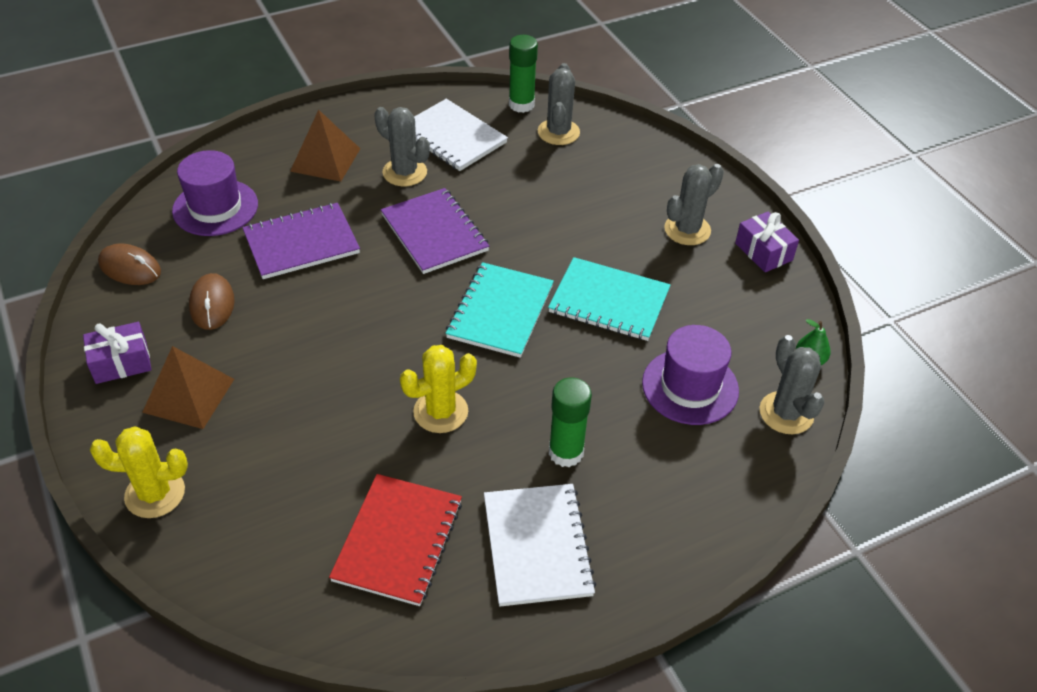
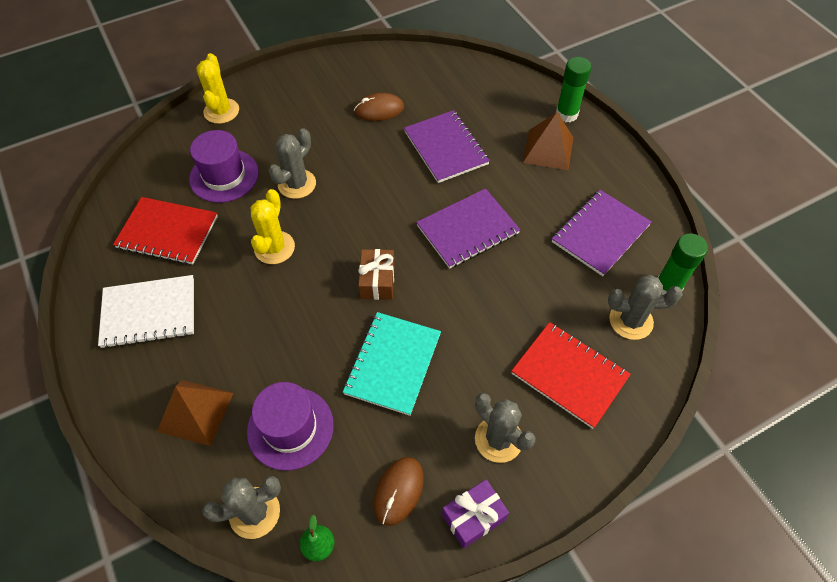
camera: 90 degrees right, 10 degrees up
(121, 362) = (326, 77): purple gift -> none
(130, 268) = (411, 64): brown mouse -> brown mouse (398, 491)
(189, 395) = (297, 112): brown pyramid -> brown pyramid (195, 412)
(215, 207) = (479, 95): purple hat -> purple hat (224, 176)
(404, 172) = (542, 203): grey cactus -> grey cactus (297, 184)
(440, 412) = (274, 248): yellow cactus -> yellow cactus turned 45 degrees clockwise
(452, 137) = (600, 234): white notebook -> purple notebook
(500, 312) = (377, 281): turquoise notebook -> brown gift
(566, 452) = (228, 330): green glue stick -> green glue stick (566, 114)
(618, 178) = (569, 375): none -> red notebook

